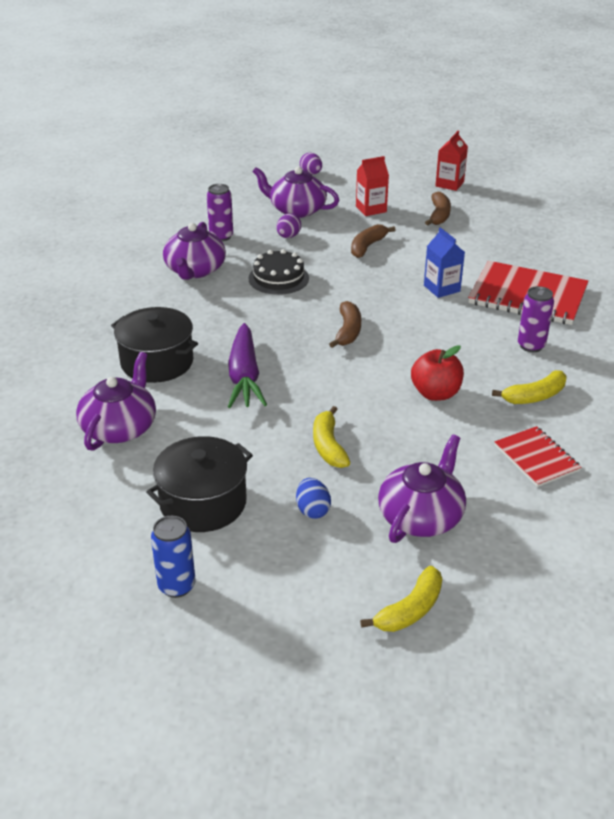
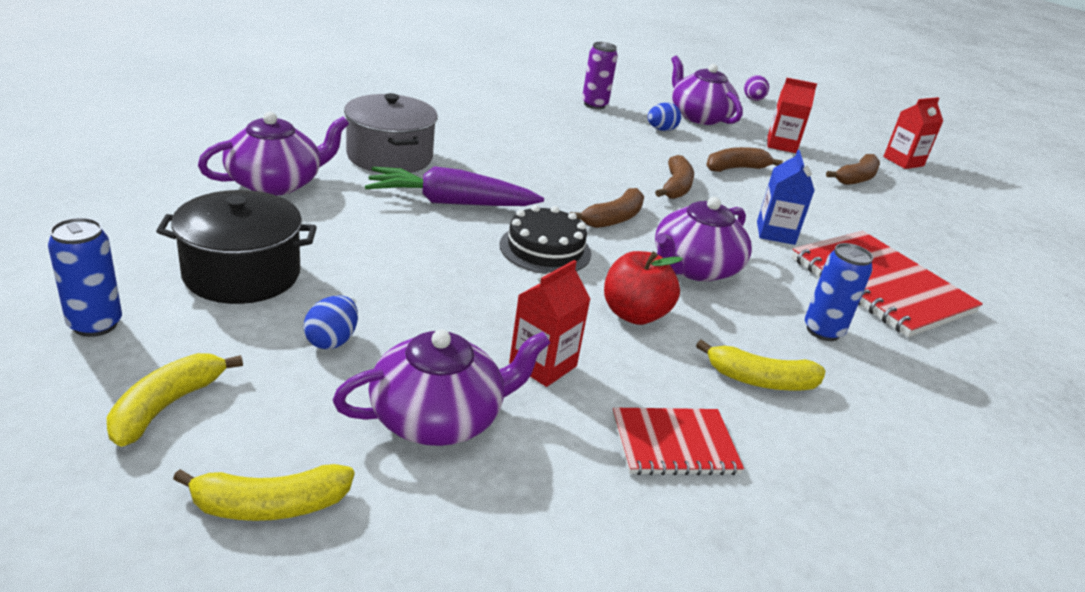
camera: 30 degrees right, 5 degrees down
(157, 362) = (389, 156): black pot -> grey pot
(195, 270) = (532, 115): purple teapot -> purple teapot (694, 268)
(244, 376) = (451, 202): purple carrot -> purple carrot turned 60 degrees clockwise
(278, 278) = (603, 152): black cake -> black cake (545, 249)
(288, 236) = (661, 130): purple egg -> blue egg
(328, 446) = (441, 296): yellow banana -> yellow banana (167, 406)
(352, 283) = (675, 187): none -> brown banana
(430, 454) = (543, 365): none -> red carton
(531, 346) = (823, 331): purple can -> blue can
(536, 458) = (674, 444): red notebook -> red notebook turned 75 degrees clockwise

